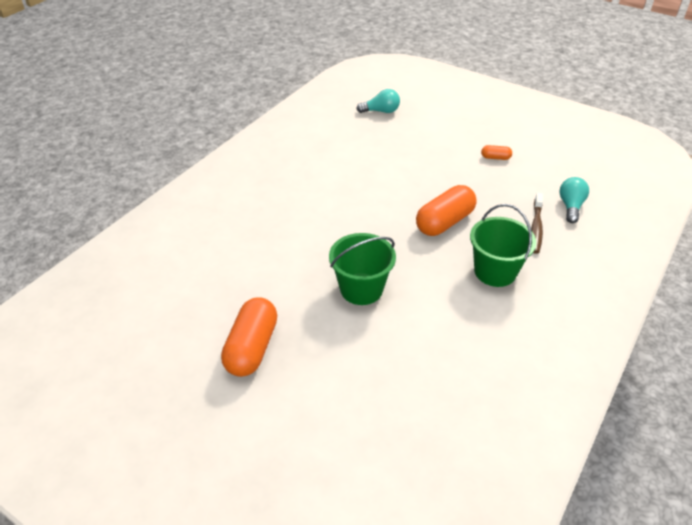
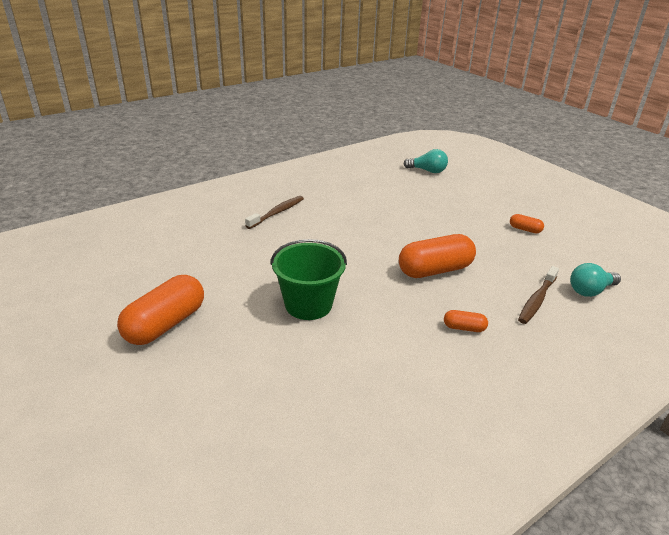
camera: 20 degrees right, 10 degrees down
(271, 199) = (277, 213): none -> brown toothbrush
(495, 271) = (464, 328): green bucket -> orange capsule
(570, 206) = (590, 291): turquoise light bulb -> turquoise light bulb turned 150 degrees counterclockwise

